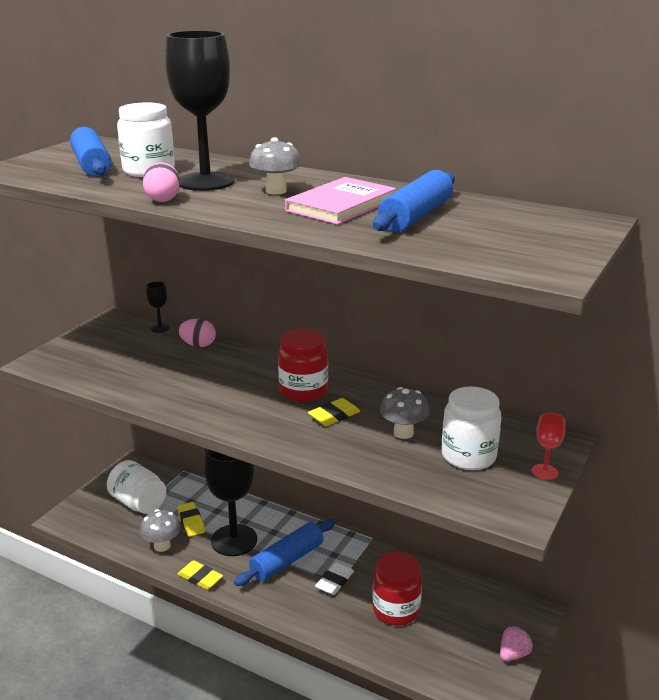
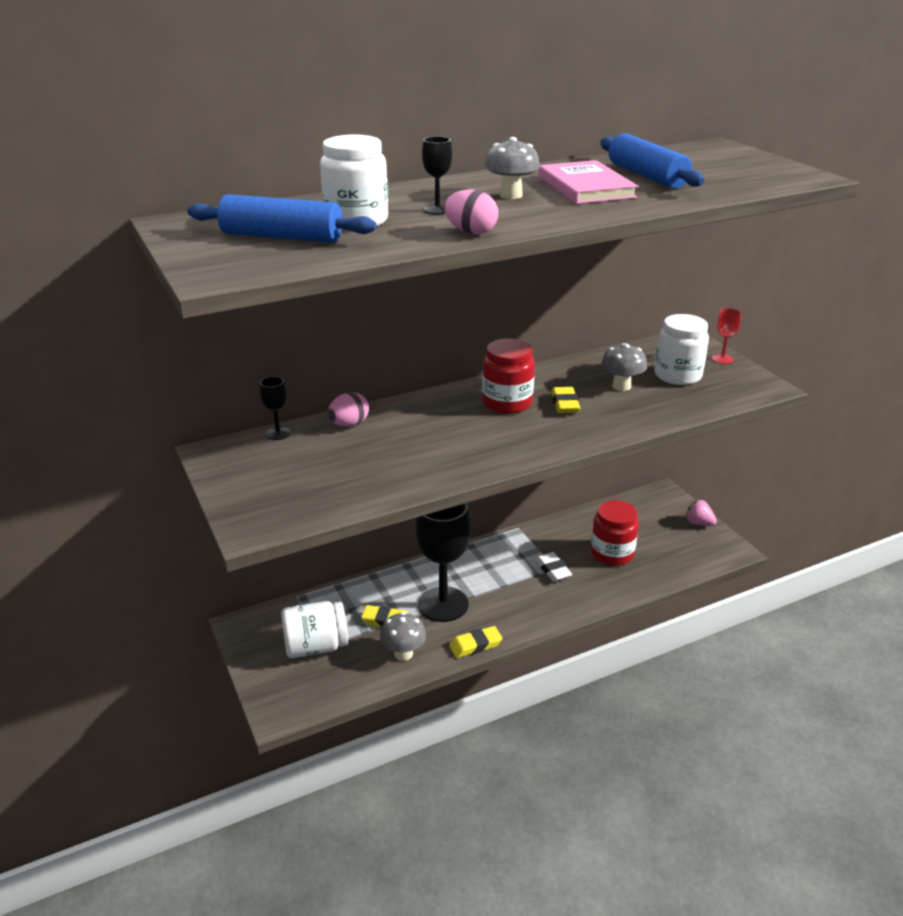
camera: 55 degrees left, 5 degrees up
(205, 182) = (437, 209): black goblet -> black goblet, size x0.43
(287, 560) = (501, 584): blue rolling pin -> none
(513, 654) = (699, 523): pink strawberry -> pink strawberry turned 45 degrees counterclockwise

